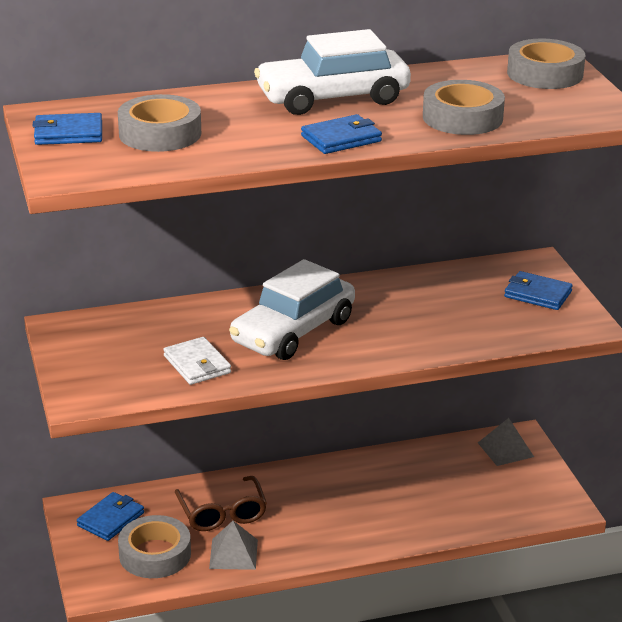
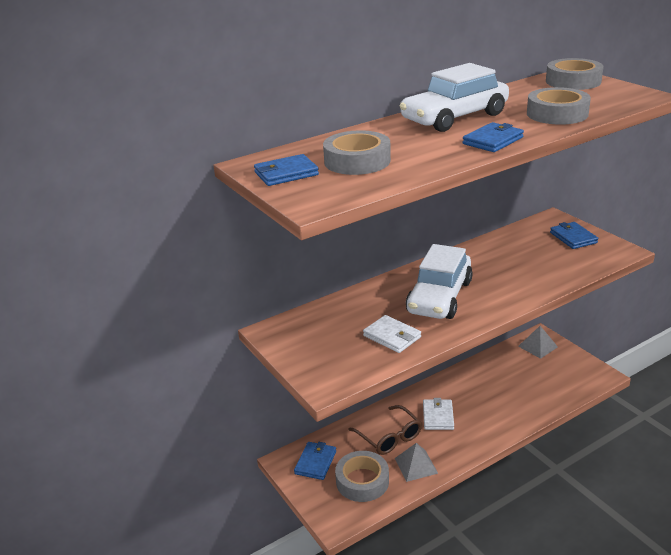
camera: 15 degrees left, 0 degrees up
(302, 504) = (438, 416): none -> white wallet
(537, 294) = (573, 238): blue wallet -> blue wallet turned 60 degrees clockwise

